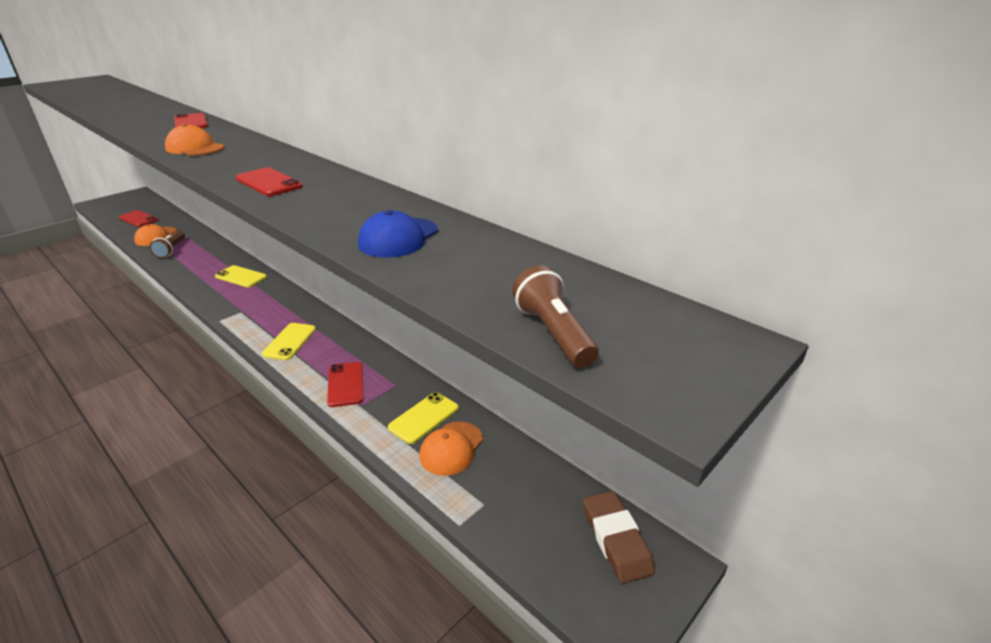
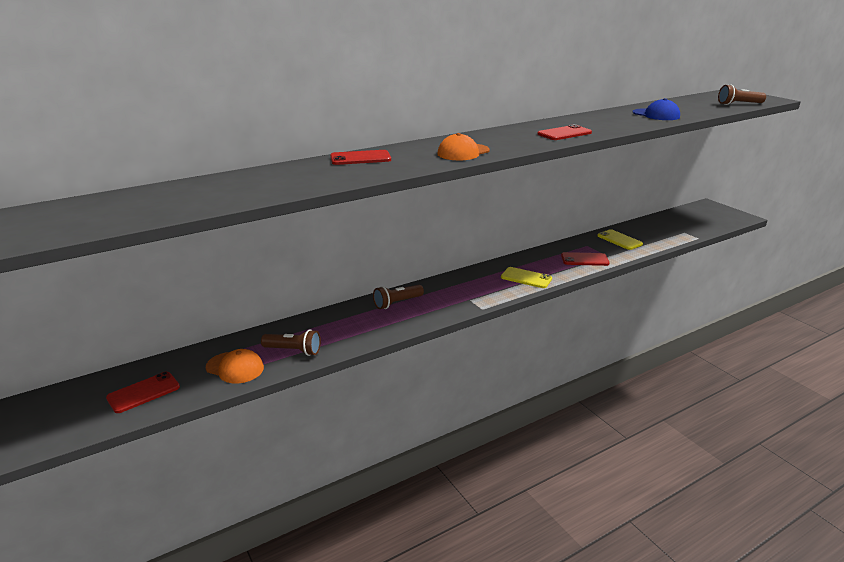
camera: 75 degrees left, 5 degrees down
(241, 277) = (397, 303): yellow phone -> brown flashlight
(451, 448) = (645, 235): orange cap -> none
(616, 539) = (699, 211): brown eraser -> none

